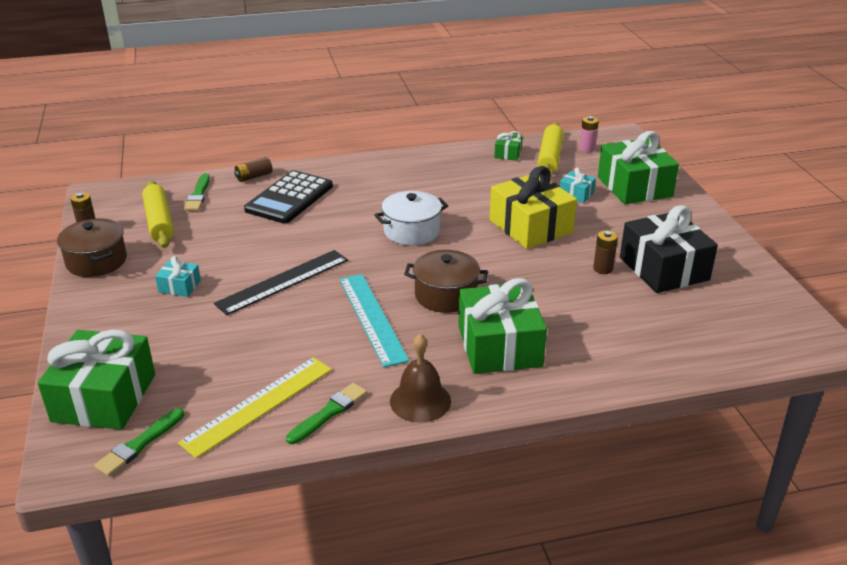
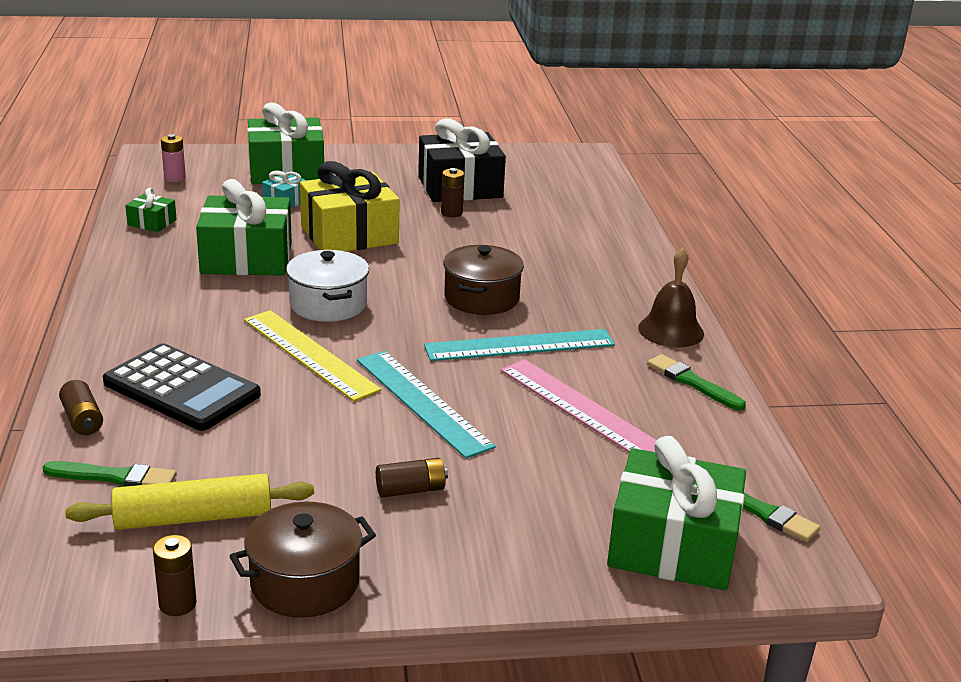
camera: 85 degrees left, 5 degrees down
(179, 286) = (411, 490): turquoise gift -> brown battery
(258, 405) = (682, 426): yellow ruler -> yellow ruler (309, 354)
(280, 352) = (581, 409): none -> pink ruler
(283, 281) = (422, 402): black ruler -> turquoise ruler
(499, 346) = (581, 281): green gift -> green gift (246, 258)
(549, 157) = (181, 201): yellow rolling pin -> none

